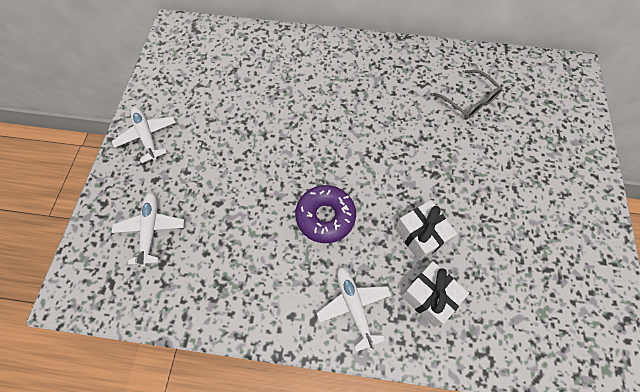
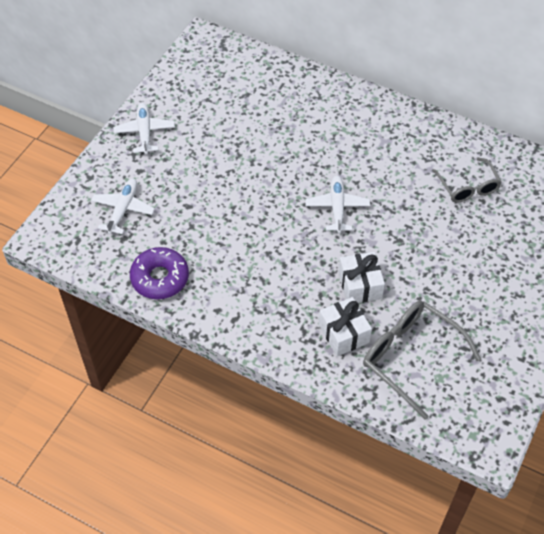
camera: 20 degrees right, 10 degrees down
(325, 216) = (279, 245): purple donut -> purple donut (160, 278)
(354, 306) = (274, 320): white plane -> white plane (337, 207)
(504, 299) = (410, 357): none -> grey glasses

